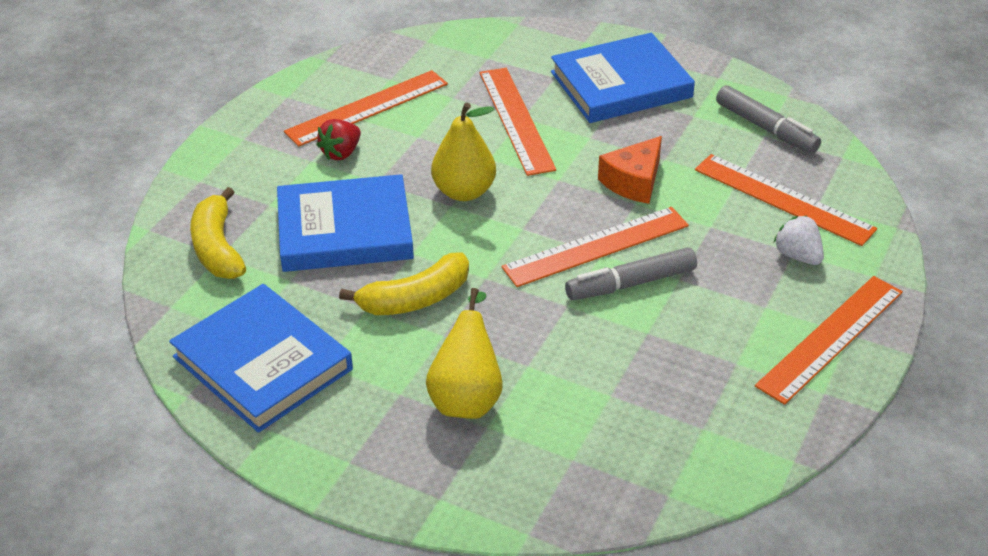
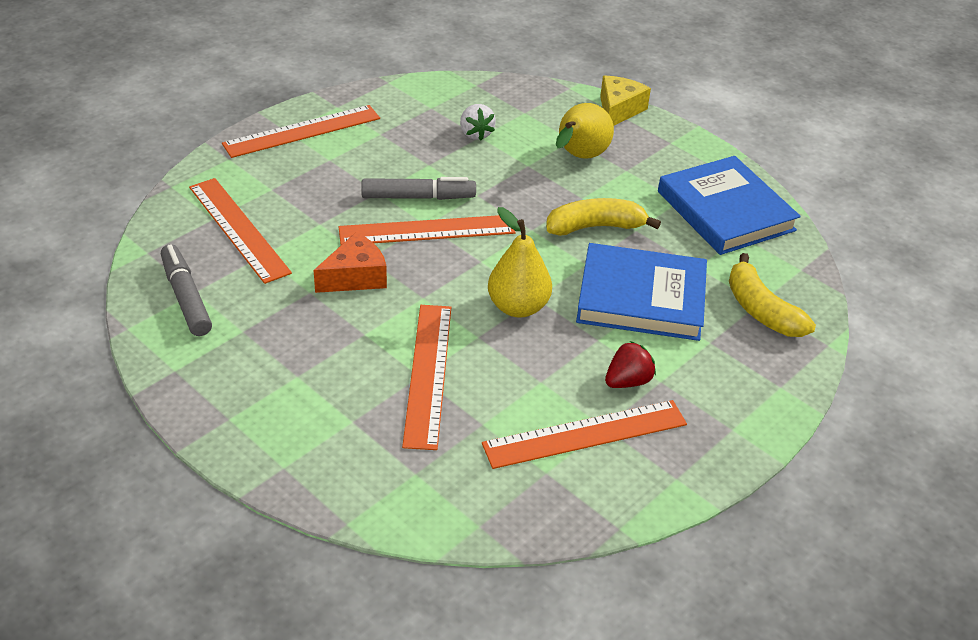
camera: 165 degrees left, 0 degrees up
(217, 248) = (761, 310): yellow banana -> yellow banana turned 150 degrees clockwise
(439, 505) = (619, 110): none -> yellow cheese
(621, 85) = (287, 389): blue book -> none
(797, 256) = (271, 185): white strawberry -> white strawberry (475, 134)

